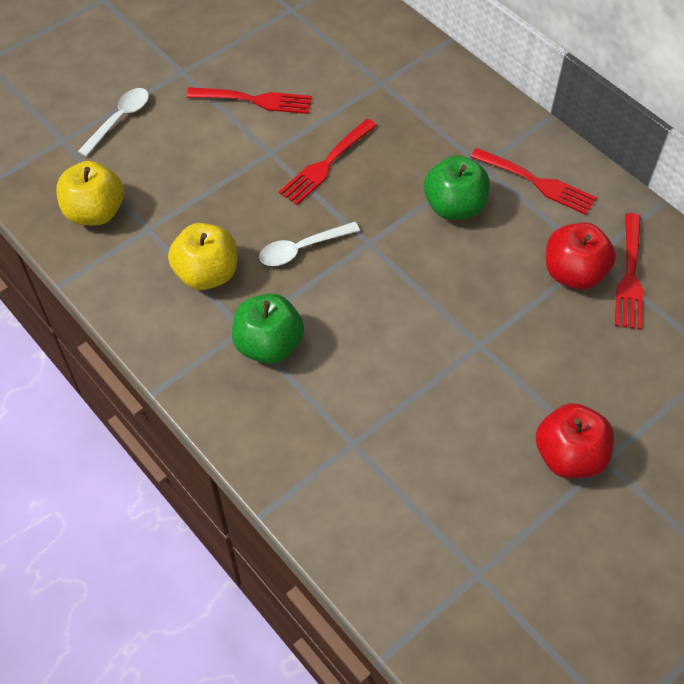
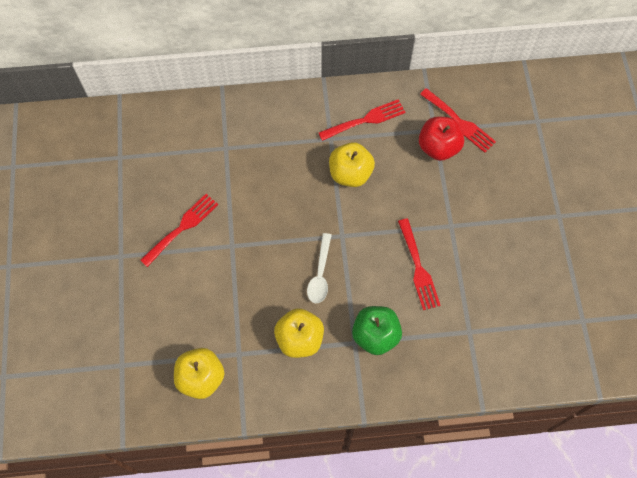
camera: 55 degrees left, 10 degrees up
(120, 119) = (132, 318): white spoon -> none
(326, 164) = (266, 220): red fork -> red fork (418, 268)
(454, 207) = (350, 173): green apple -> yellow apple
(569, 456) = (545, 231): red apple -> none

